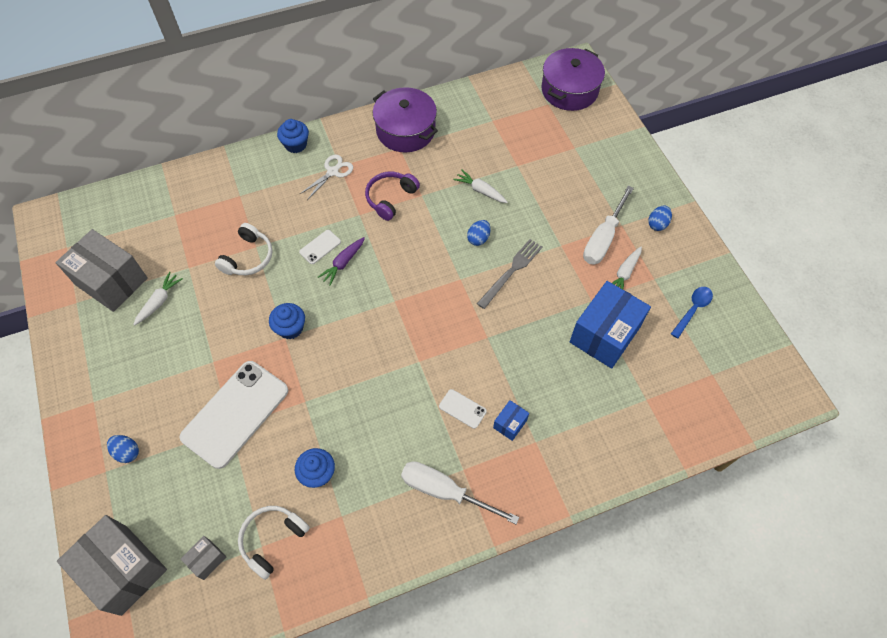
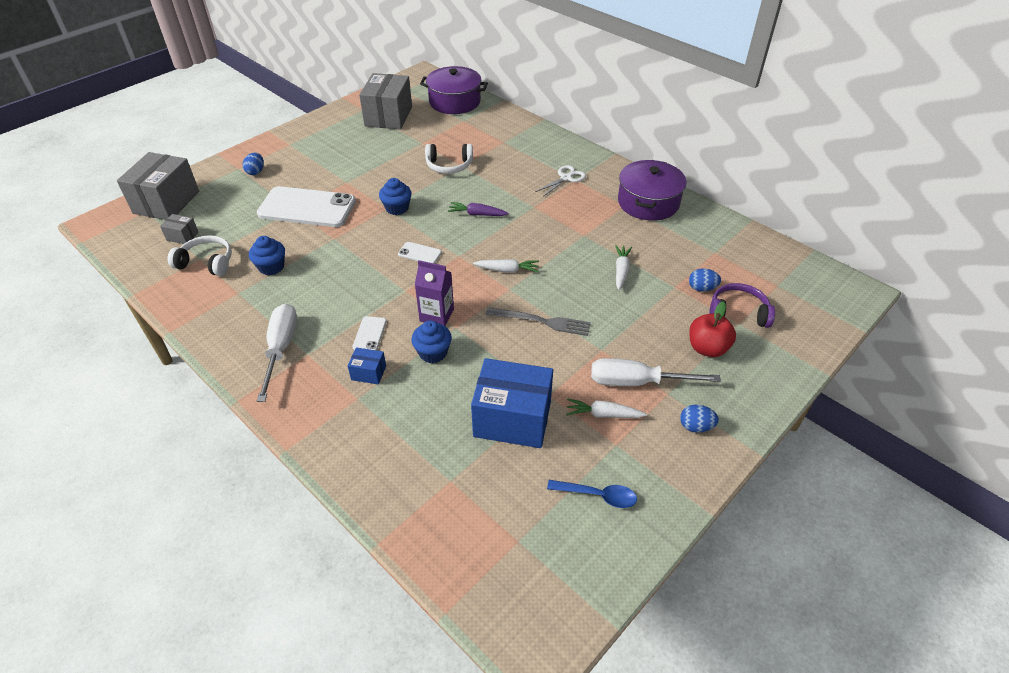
camera: 65 degrees right, 15 degrees down
(159, 301) = (384, 141): white carrot -> white carrot (507, 270)
(296, 144) = (576, 150): blue cupcake -> blue cupcake (433, 353)
(320, 247) = (484, 197): white phone -> white phone (420, 253)
(333, 171) = (566, 178): white scissors -> white scissors turned 60 degrees counterclockwise
(390, 198) = (565, 218): purple headphones -> purple headphones (738, 313)
(465, 346) = (436, 315): none -> purple carton
(478, 238) = (563, 287): blue egg -> blue egg (702, 288)
(569, 90) = (814, 296): purple pot -> purple pot (454, 101)
(590, 179) = (707, 348): none -> red apple

